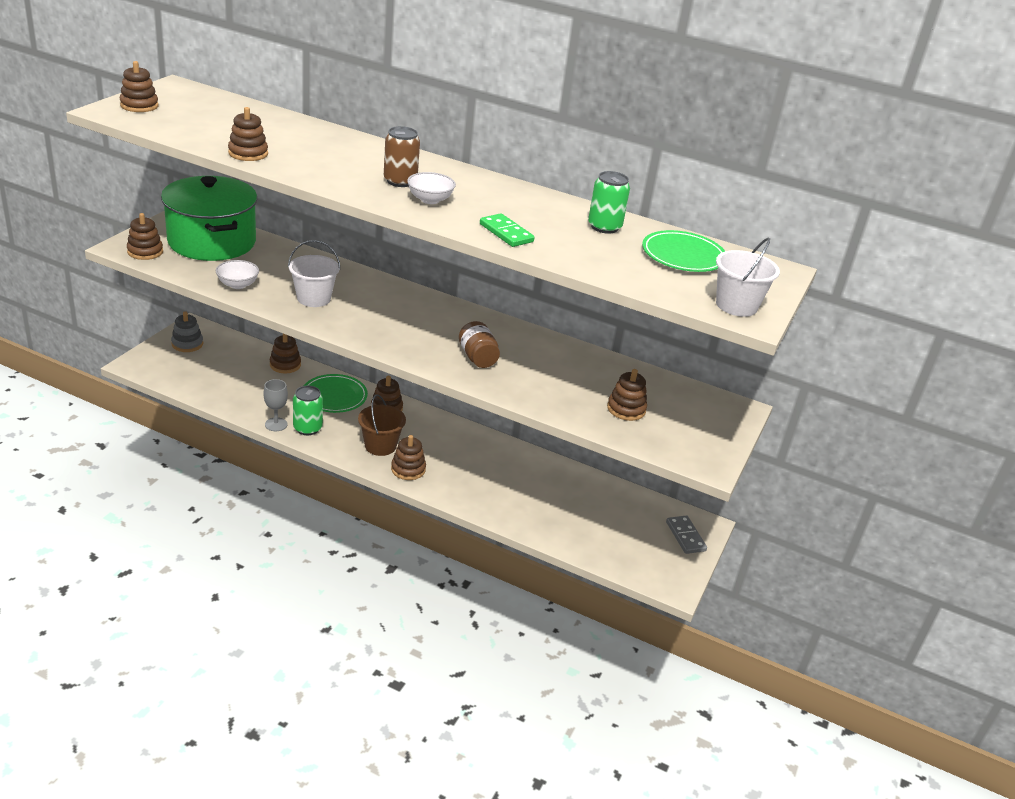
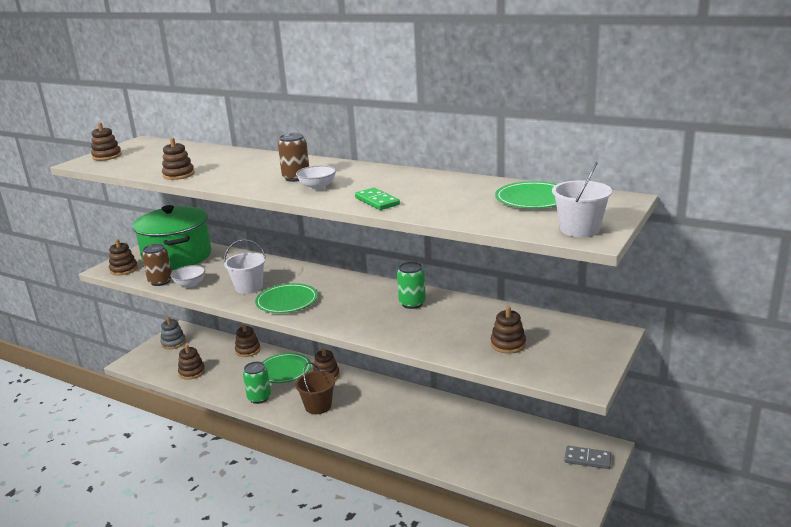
camera: 10 degrees right, 10 degrees down
(198, 275) = (160, 281): none -> brown can
(276, 424) = (234, 397): grey goblet -> none
(364, 324) = (287, 301): none -> green plate
(408, 469) = (340, 423): brown stacking toy -> brown stacking toy (192, 372)
(477, 358) = (379, 317): brown jar -> none
(604, 227) = (464, 187): green can -> green can (412, 303)
(685, 536) = (587, 459): grey domino -> grey domino turned 60 degrees counterclockwise

